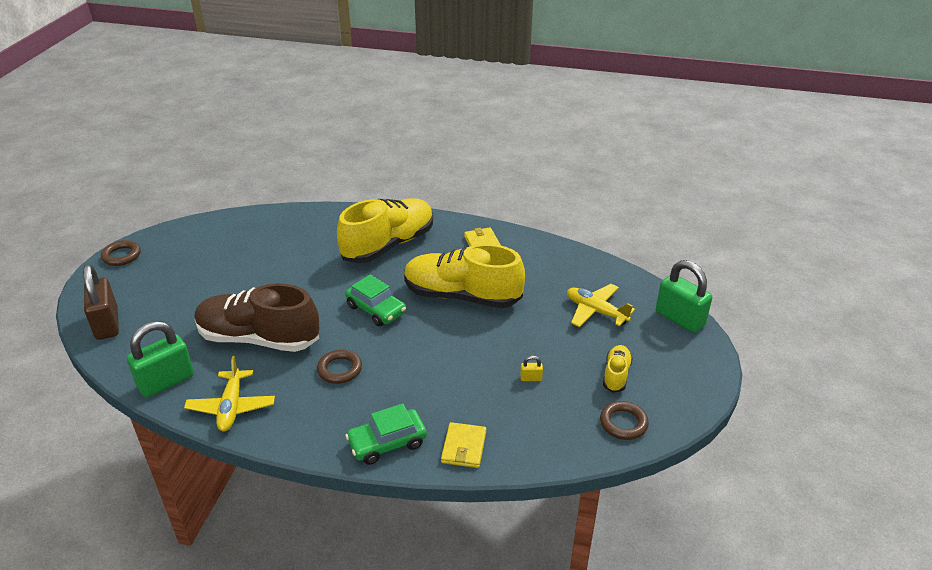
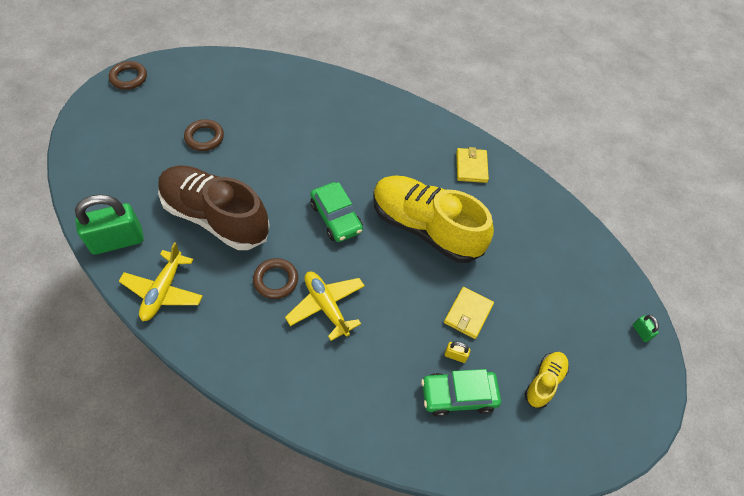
camera: 15 degrees right, 20 degrees up
(107, 324) = (90, 155): brown padlock -> none
(387, 443) = (288, 385): green car -> green car (458, 395)
(388, 245) = (377, 140): yellow shoe -> none
(464, 447) = (358, 417): yellow wallet -> yellow wallet (468, 314)
(596, 311) = (555, 292): yellow plane -> yellow plane (326, 306)
(623, 423) = (527, 446): brown ring -> brown ring (204, 137)
(679, 318) = (641, 332): green padlock -> green padlock, size x0.40

